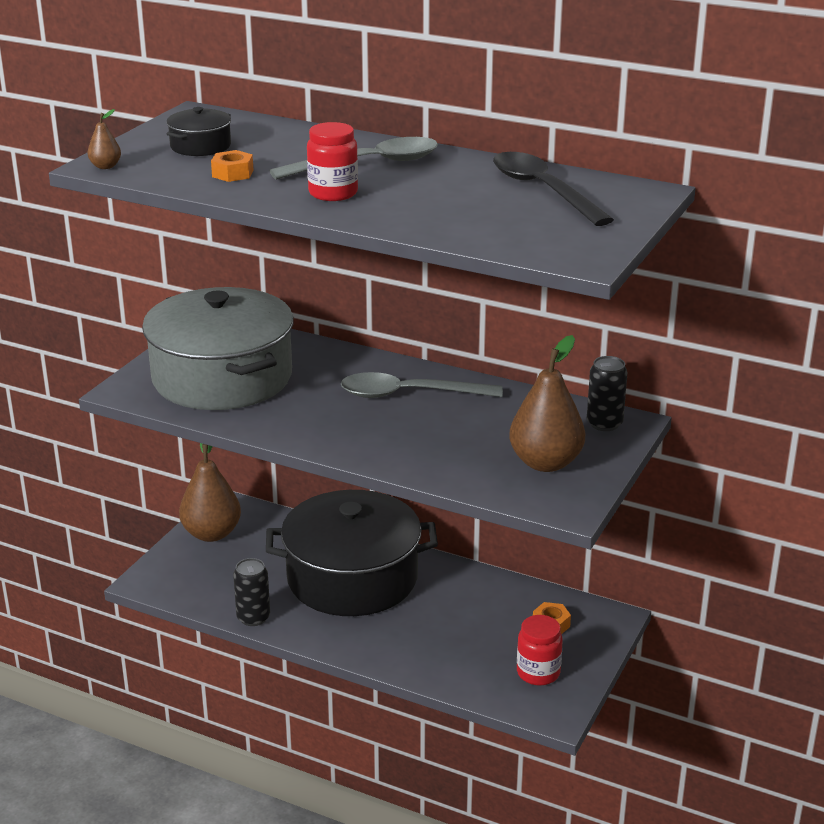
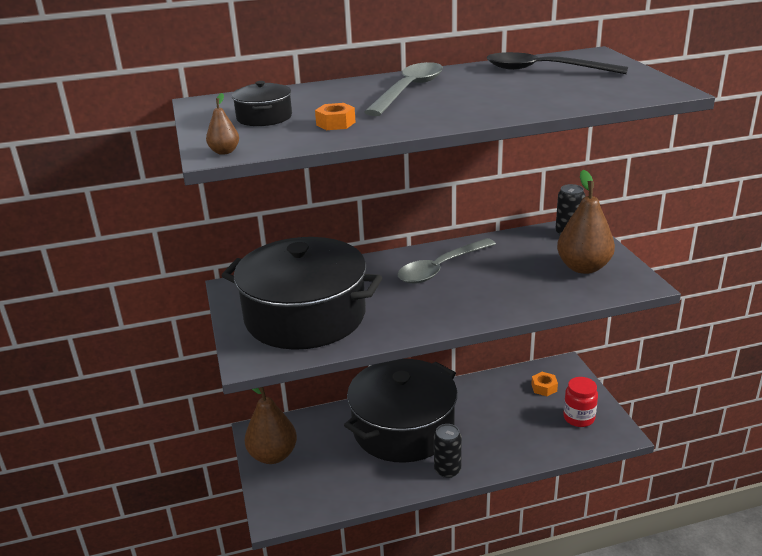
camera: 40 degrees left, 0 degrees up
(222, 377) = (305, 316): grey pot -> black pot
(253, 617) = (381, 492): black can -> black can (447, 470)
(333, 193) = (435, 110): red jar -> none

